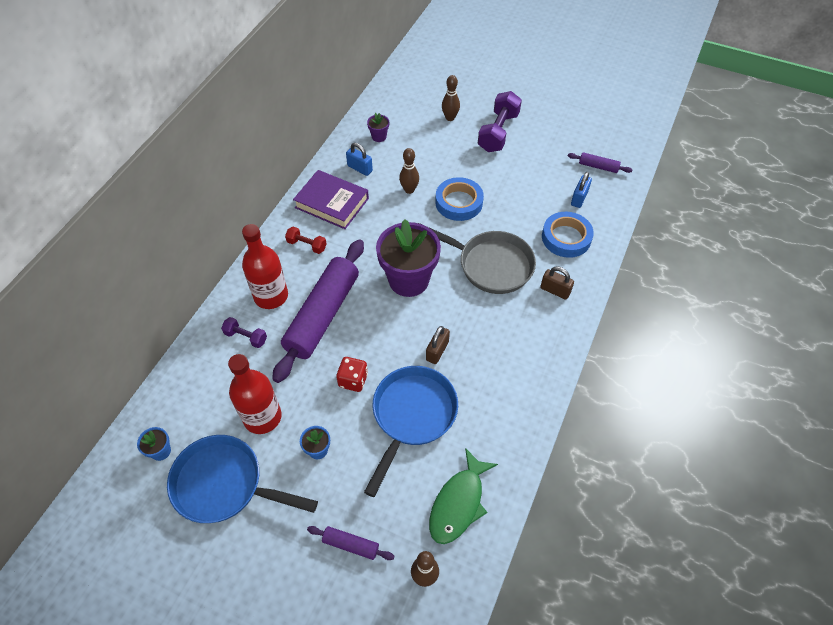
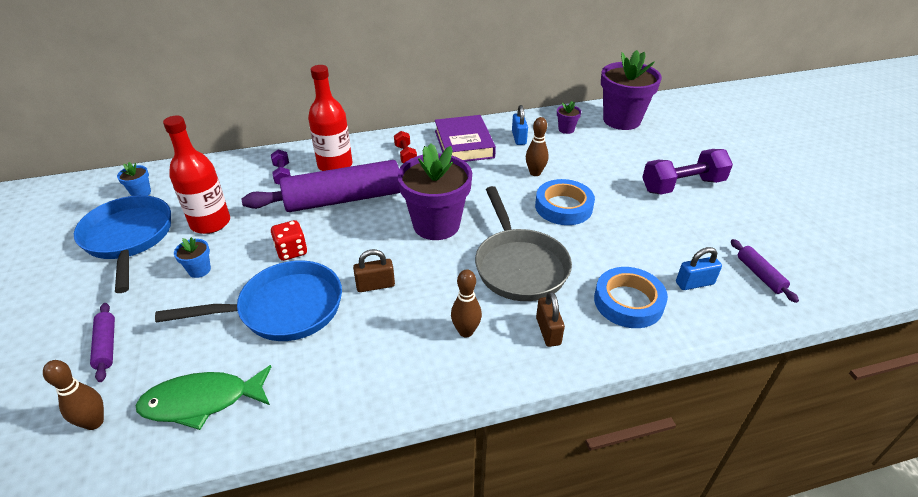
camera: 50 degrees right, 15 degrees down
(401, 102) = (621, 120): none -> purple flower pot
(450, 118) = (649, 151): brown bowling pin -> brown bowling pin (466, 331)

